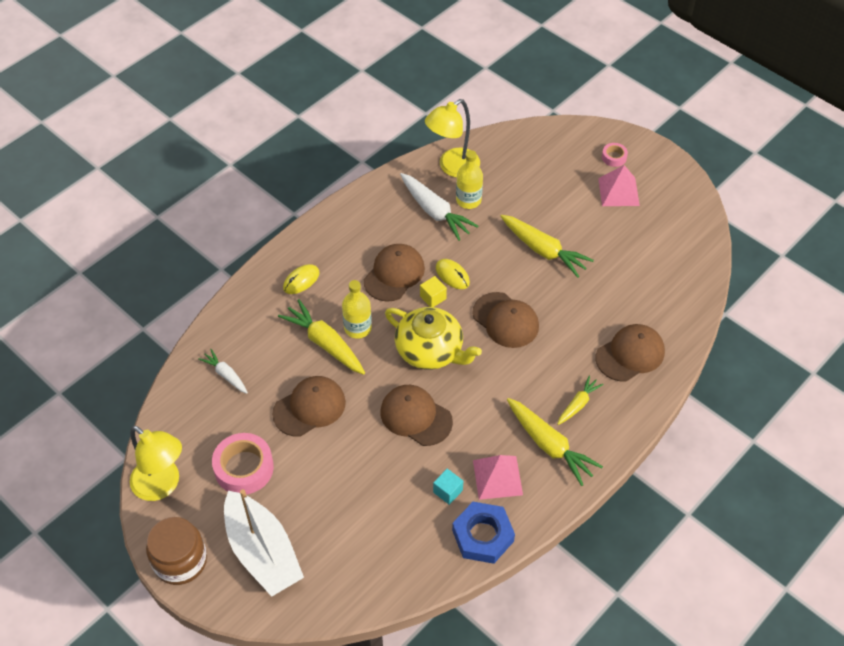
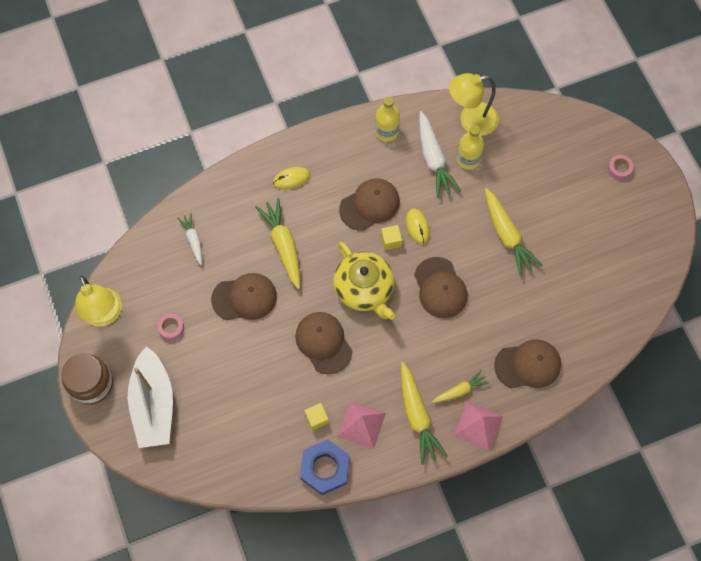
camera: 25 degrees right, 15 degrees up
(244, 468) = (171, 328): pink tape -> pink tape, size x0.51
(358, 328) = (316, 243): yellow bottle -> yellow bottle (386, 132)
(448, 491) = (316, 418): turquoise cube -> yellow cube
(618, 191) = (604, 205): pink pyramid -> pink pyramid (478, 425)

